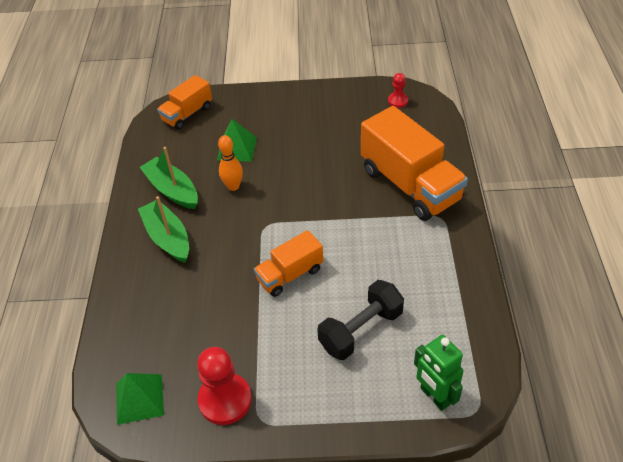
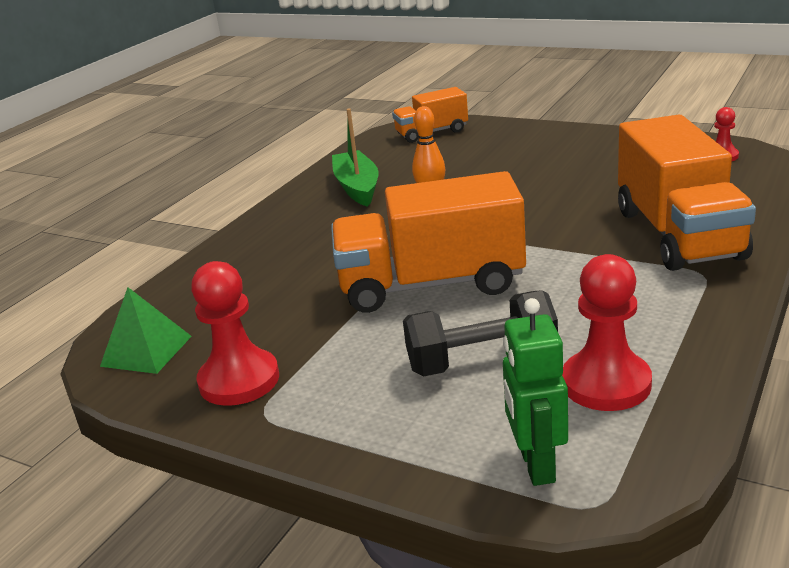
camera: 30 degrees right, 20 degrees down
(167, 237) = (314, 223): green boat -> none
(237, 148) = (464, 166): green pyramid -> none
(290, 274) = (431, 284): orange truck -> orange truck, size x1.82
(436, 324) = (606, 383): none -> red pawn

